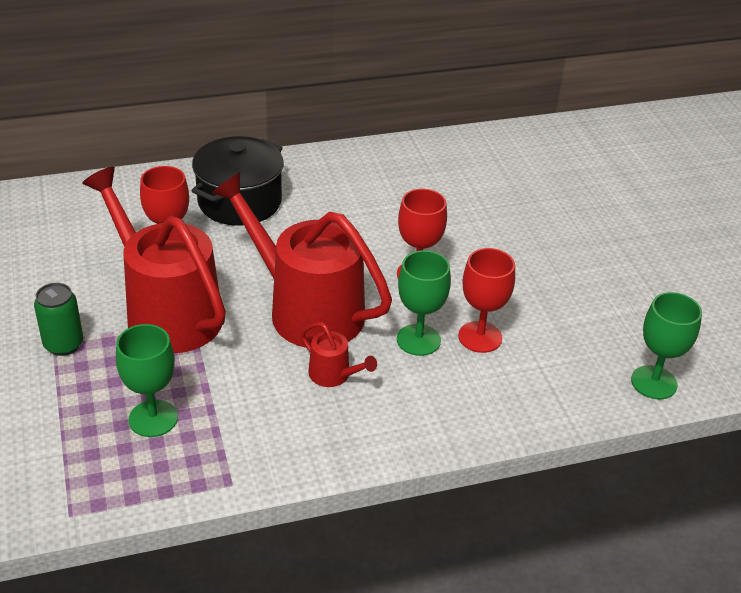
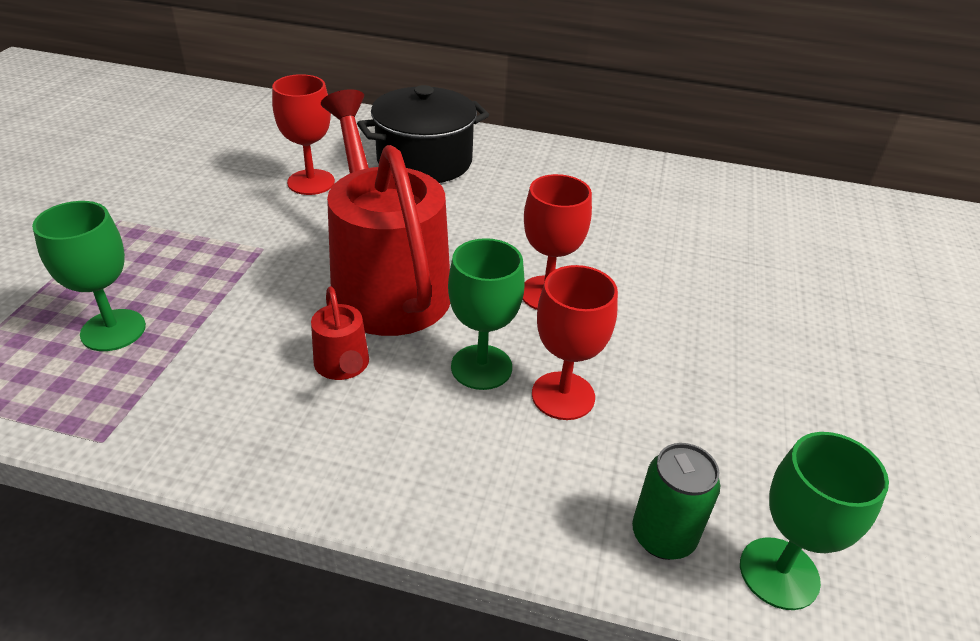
camera: 30 degrees right, 0 degrees up
(63, 344) = (123, 227): green can -> green can (663, 536)
(167, 312) = (246, 234): red watering can -> none

